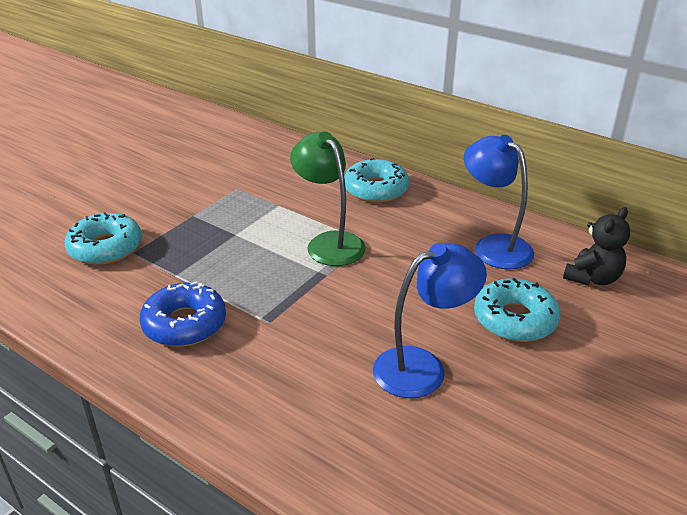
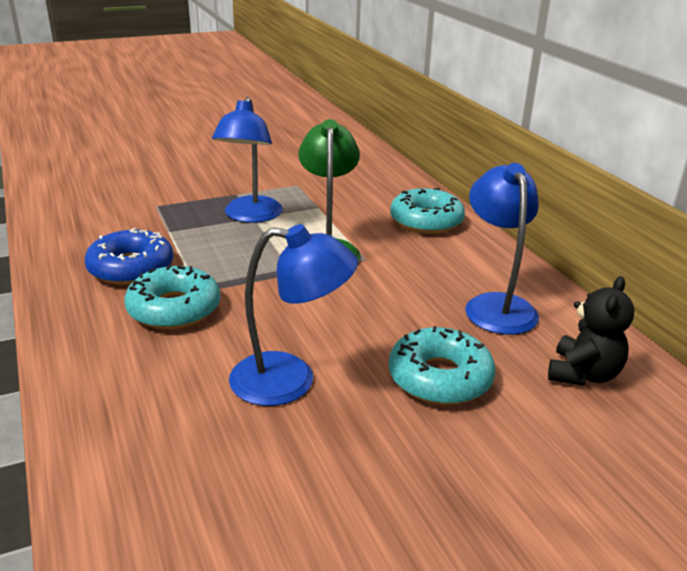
camera: 30 degrees right, 5 degrees down
(105, 248) = (142, 196): turquoise donut -> turquoise donut (174, 309)
(231, 234) = (250, 216): none -> blue lamp
(592, 278) = (583, 374): black teddy bear -> black teddy bear turned 45 degrees counterclockwise

